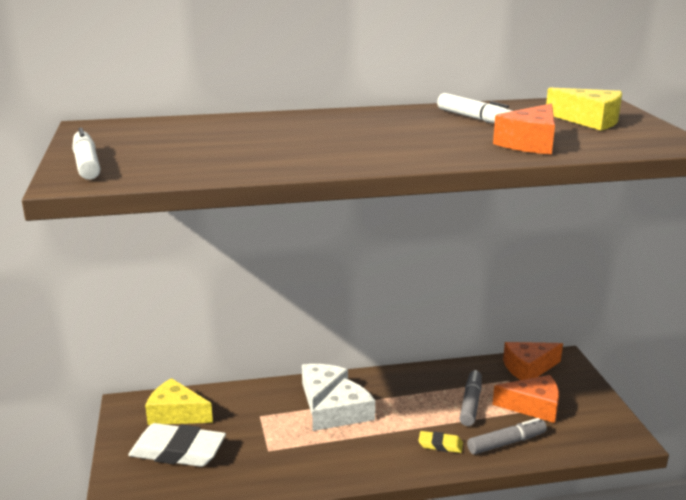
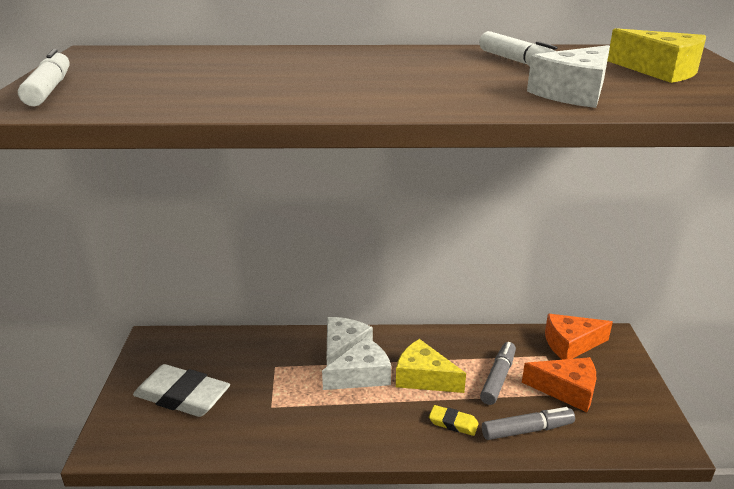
camera: 10 degrees right, 5 degrees up
(176, 414) = (194, 355): yellow cheese -> yellow cheese (423, 378)
(530, 143) = (574, 93): orange cheese -> white cheese

